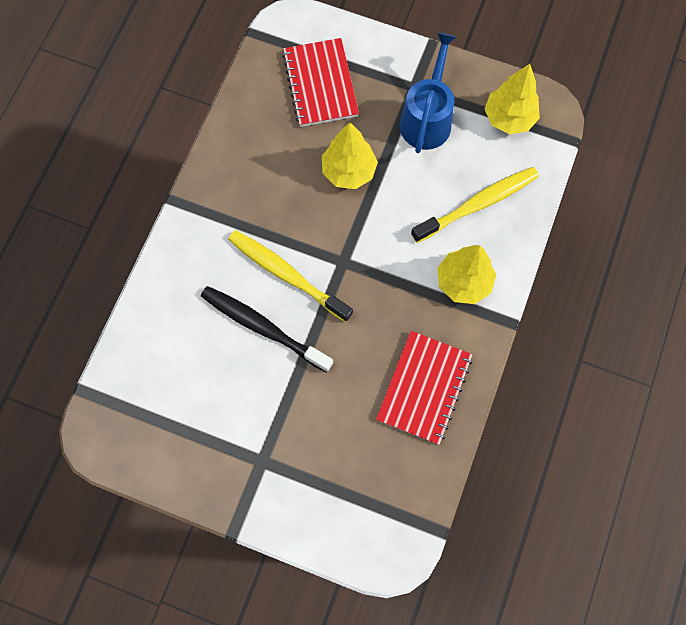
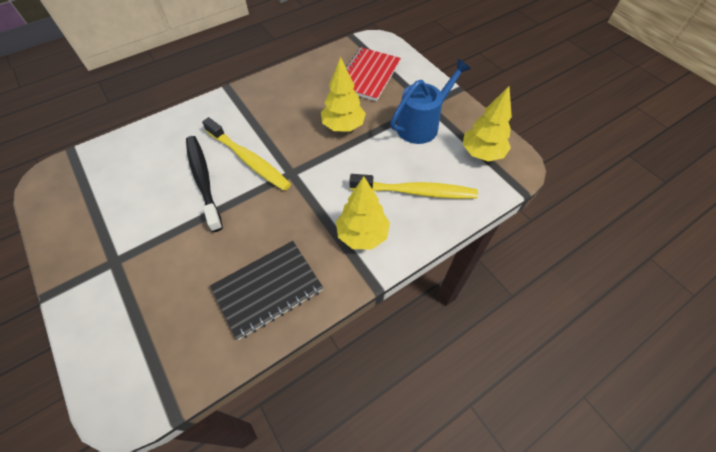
camera: 35 degrees right, 15 degrees down
(287, 275) = (249, 159): yellow toothbrush -> yellow toothbrush turned 150 degrees clockwise
(424, 388) = (268, 289): red notebook -> black notebook

